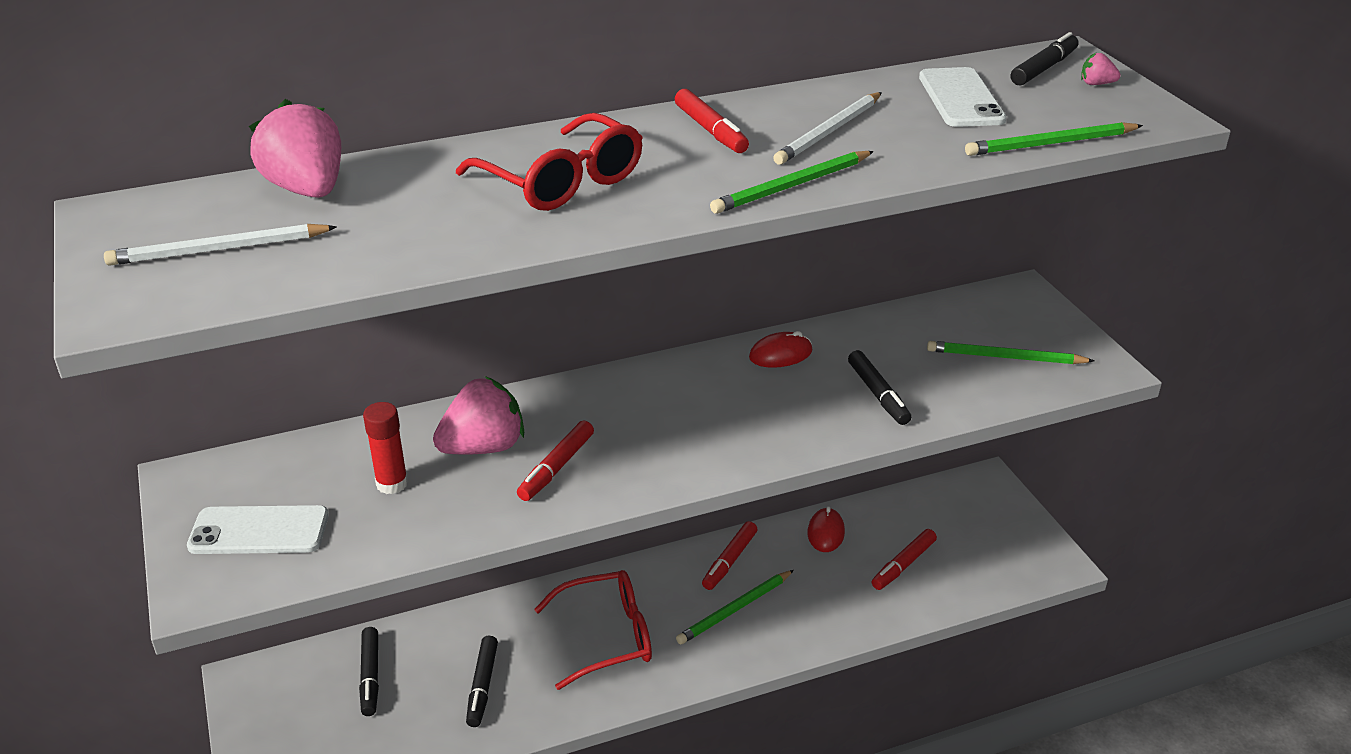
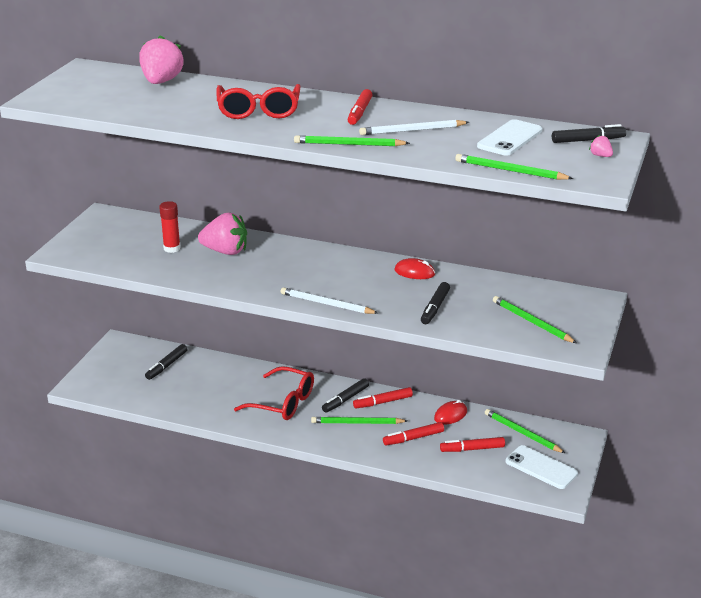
camera: 40 degrees right, 5 degrees down
(218, 250) = (98, 91): white pencil -> white pencil (326, 304)
(259, 531) = (103, 243): white phone -> white phone (541, 467)
(482, 686) = (206, 393): black marker -> black marker (345, 399)
(556, 468) = (243, 271): red marker -> red marker (413, 438)
(927, 511) = (522, 433): none -> green pencil

